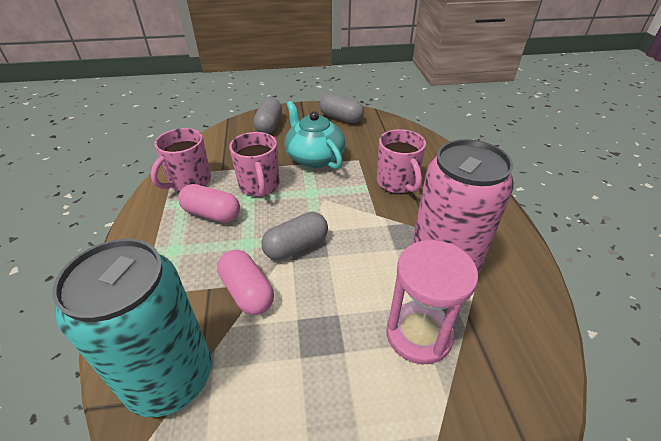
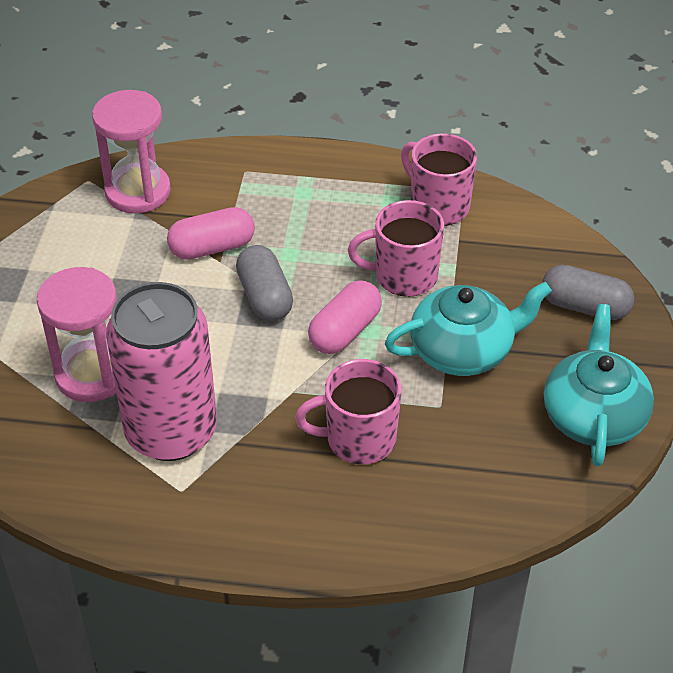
camera: 105 degrees right, 5 degrees up
(170, 378) = (138, 192): turquoise can -> pink hourglass
(212, 214) = (357, 225): pink capsule -> pink capsule (345, 331)
(341, 118) = (593, 415): grey capsule -> turquoise teapot

